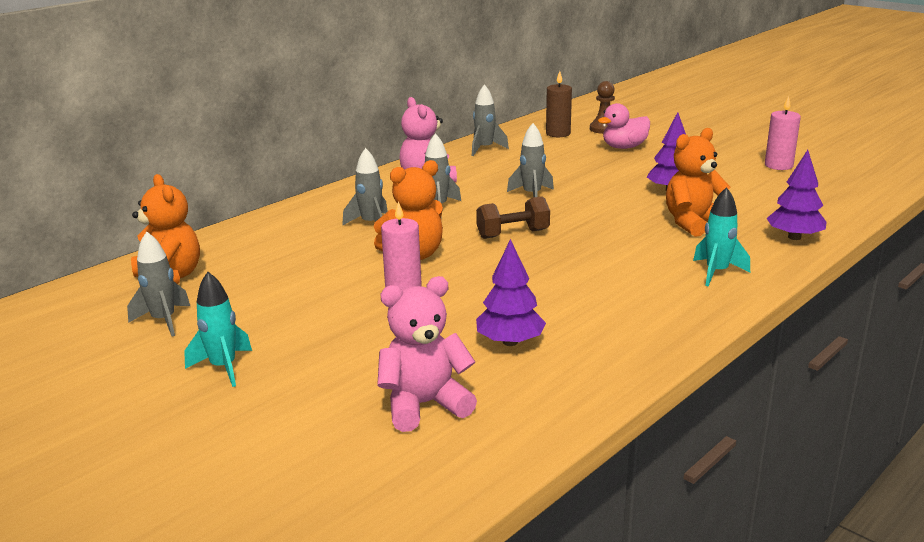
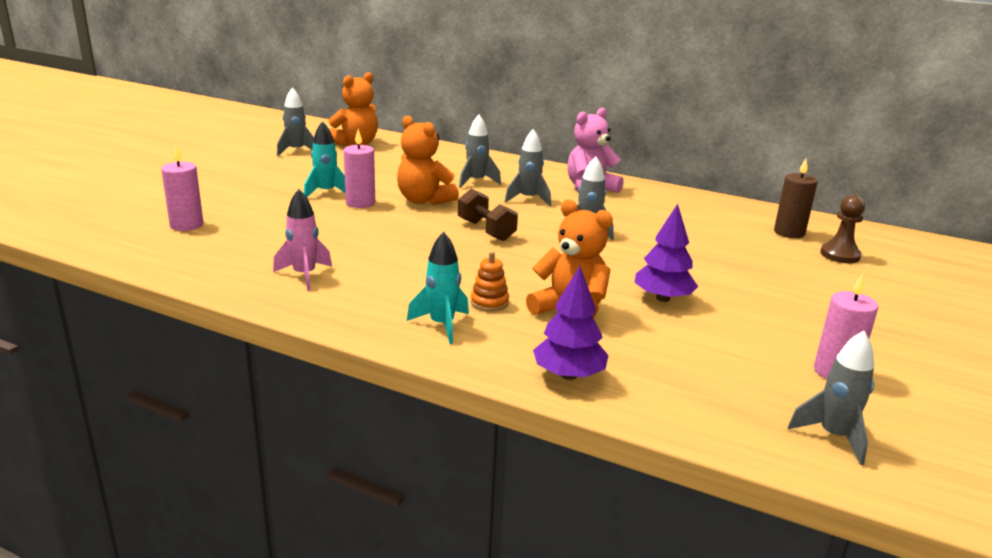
camera: 70 degrees right, 0 degrees up
(223, 367) = (237, 171): turquoise rocket -> turquoise rocket (326, 192)
(424, 405) = (186, 225): pink teddy bear -> pink candle
(485, 149) = (697, 204): grey rocket -> grey rocket (833, 436)
(510, 342) = (278, 243): purple tree -> none
(603, 329) = (304, 275): none -> pink rocket
(624, 147) = (786, 268): pink duck -> none
(674, 250) = (489, 302): none -> orange stacking toy

